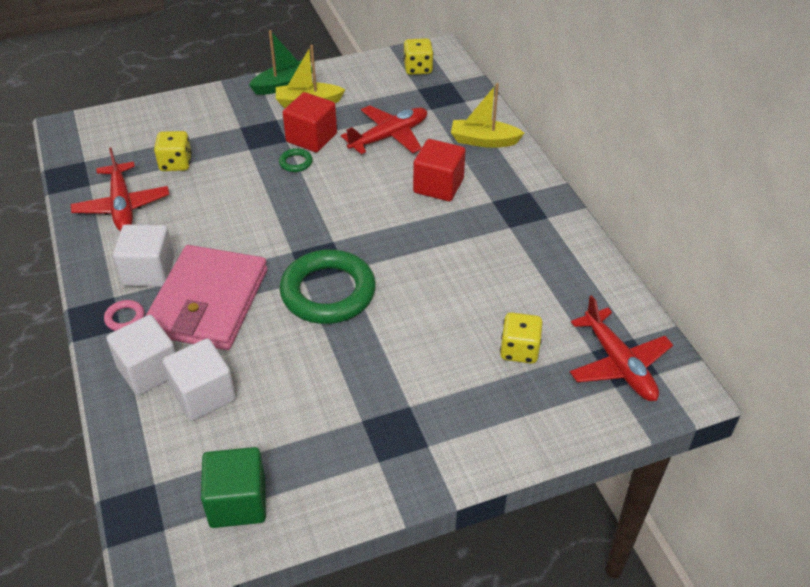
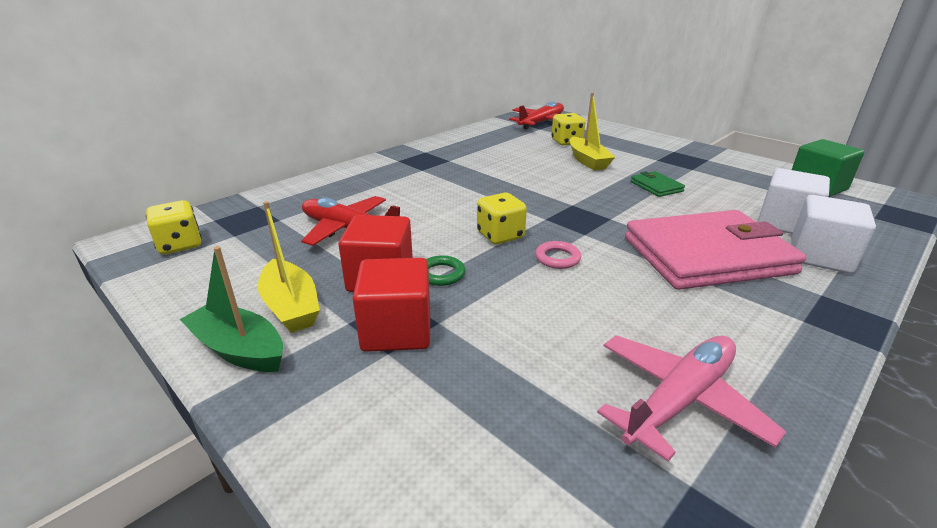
camera: 115 degrees left, 15 degrees down
(122, 205) = (679, 400): red plane -> pink plane
(125, 318) = (808, 297): pink ring -> pink ring (557, 258)
(149, 271) = (735, 310): white cube -> none
(176, 163) = (531, 386): yellow dice -> yellow dice (500, 235)
(328, 292) = (607, 205): green ring -> none
(340, 353) = (656, 186): none -> green wallet
(438, 186) = (419, 191): red cube -> red cube (396, 330)
(484, 141) = (332, 185): yellow boat -> yellow boat (587, 161)

